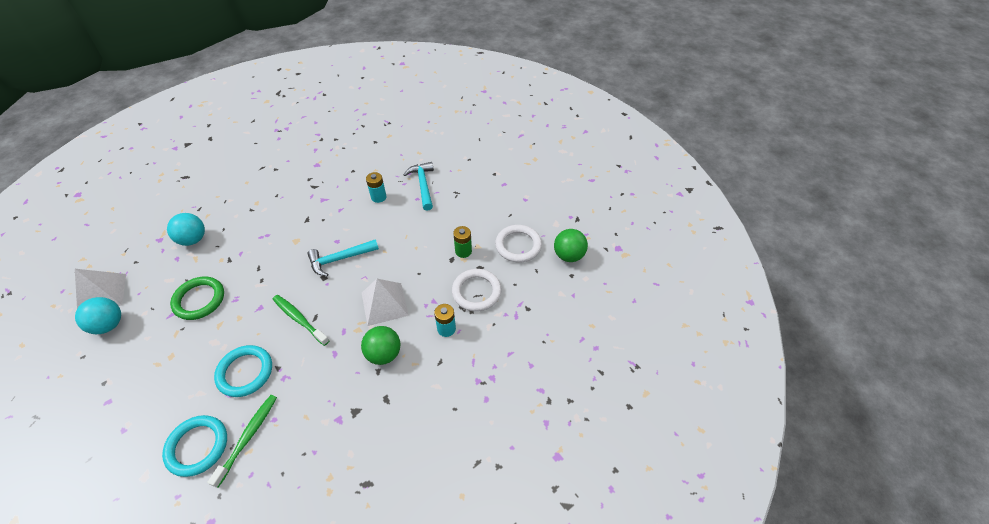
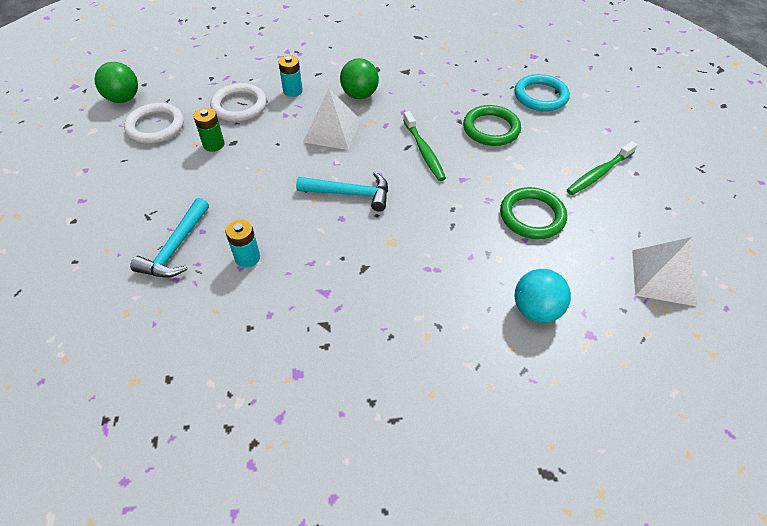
camera: 150 degrees left, 0 degrees up
(109, 325) = (644, 231): turquoise ball -> none
(245, 372) = (491, 129): turquoise ring -> green ring
(248, 437) = (497, 87): green toothbrush -> green toothbrush (599, 173)

